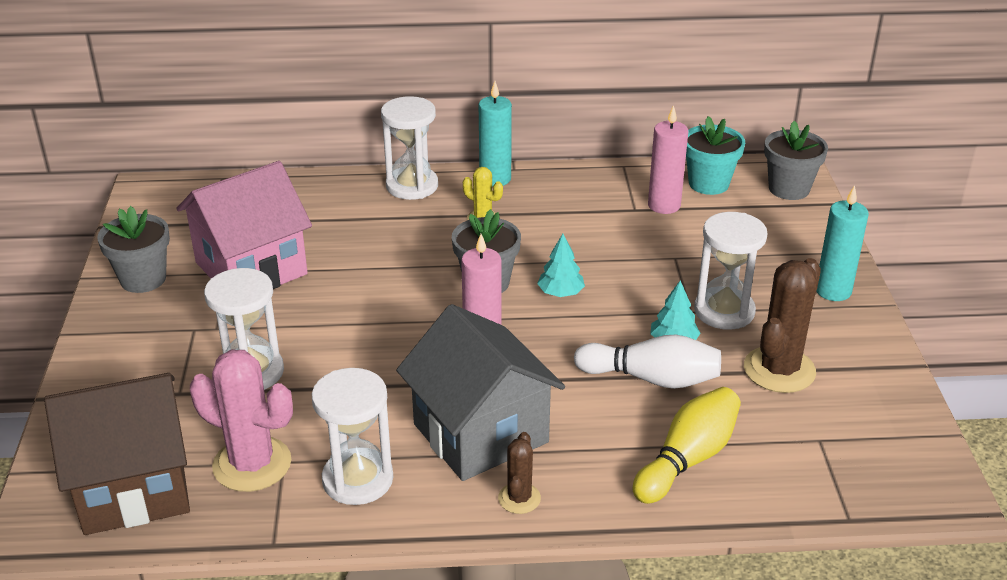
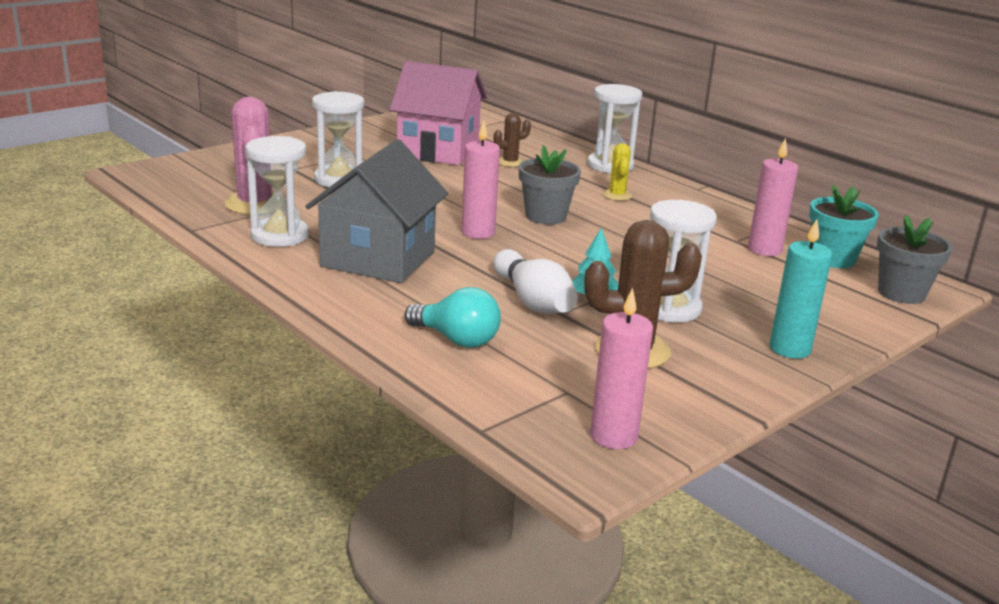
camera: 50 degrees right, 10 degrees down
(133, 486) = (197, 182): brown house -> none
(143, 279) = (381, 130): grey flower pot -> none
(495, 179) = (672, 186): turquoise candle -> none
(519, 498) = (327, 289): brown cactus -> brown cactus (510, 162)
(560, 293) = (579, 243): turquoise tree -> none
(687, 459) = (457, 339): yellow bowling pin -> turquoise light bulb
(901, 450) = (613, 436): none -> pink candle

